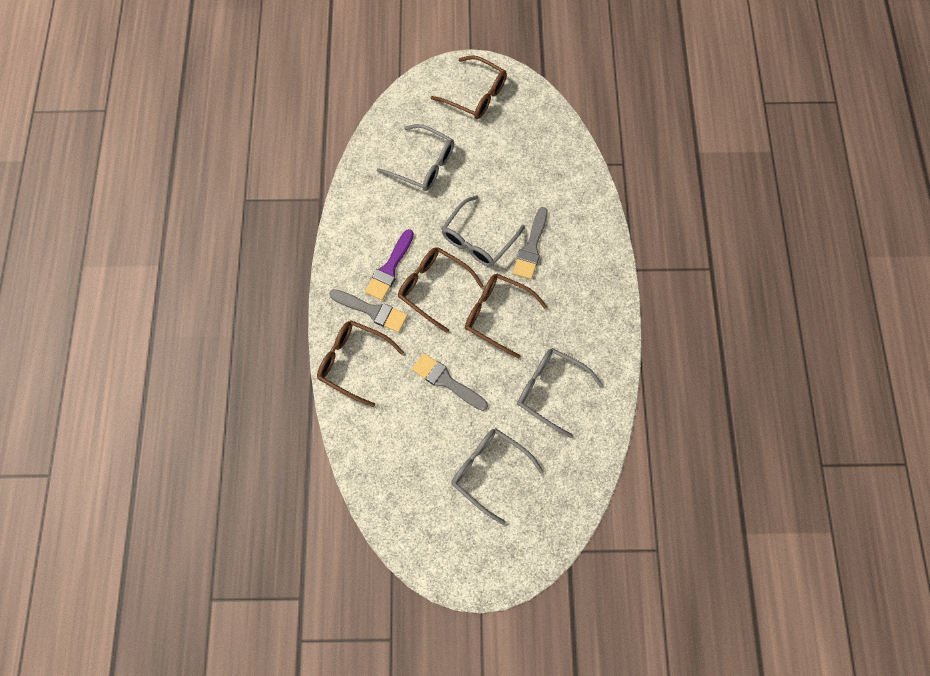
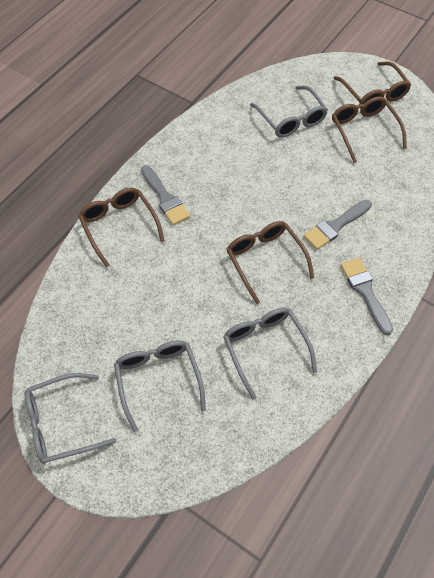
camera: 35 degrees right, 10 degrees down
(389, 268) = (204, 176): purple brush -> none
(433, 288) = (227, 209): brown glasses -> brown glasses (364, 130)
(446, 381) = (181, 285): grey brush -> grey brush (365, 291)
(478, 240) = (293, 195): grey glasses -> grey glasses (61, 423)

